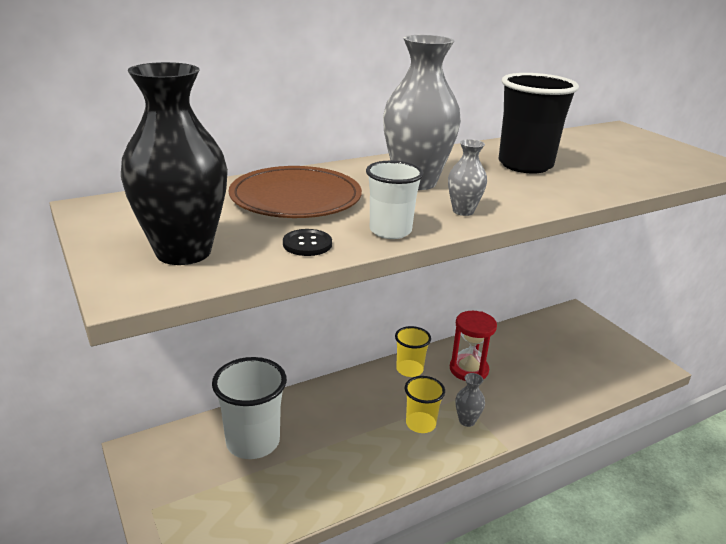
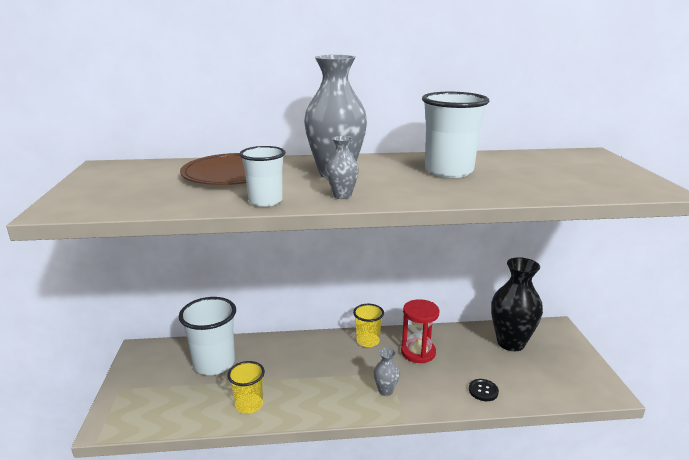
camera: 25 degrees right, 5 degrees down
(183, 252) = (114, 195): black vase -> black vase (510, 343)
(307, 244) = (195, 201): black button -> black button (483, 391)
(420, 424) = (345, 383): yellow cup -> yellow cup (249, 405)
(525, 165) = (449, 171): black cup -> white cup

